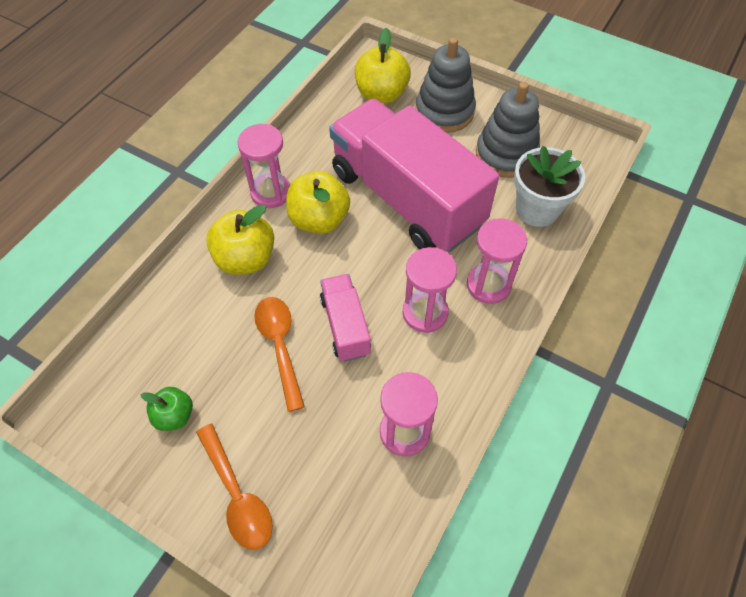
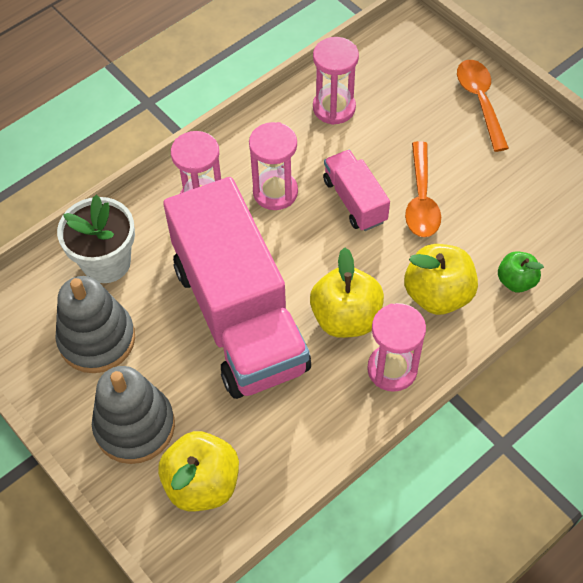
camera: 160 degrees left, 0 degrees up
(174, 415) = (526, 168): green apple -> green apple (516, 281)
(345, 326) = (354, 201): pink truck -> pink truck turned 150 degrees clockwise

